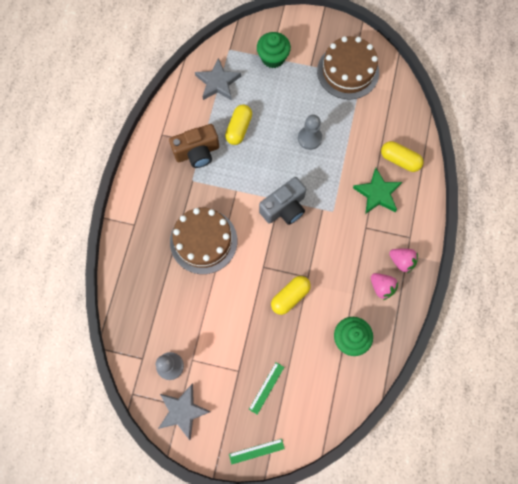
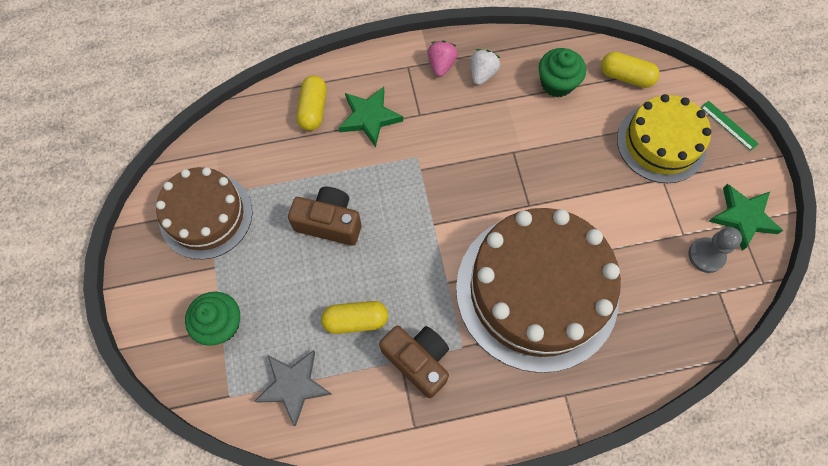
camera: 115 degrees left, 5 degrees down
(183, 411) = (743, 217): grey star -> green star
(203, 241) = (537, 291): brown cake -> brown cake, size x1.68
(266, 388) = (661, 143): green ruler -> yellow cake
(284, 208) = (441, 213): grey camera -> none
(290, 296) = (547, 161): yellow capsule -> yellow capsule (626, 77)
(309, 138) = (329, 223): grey pawn -> brown camera
(381, 287) = (482, 74): pink strawberry -> white strawberry

